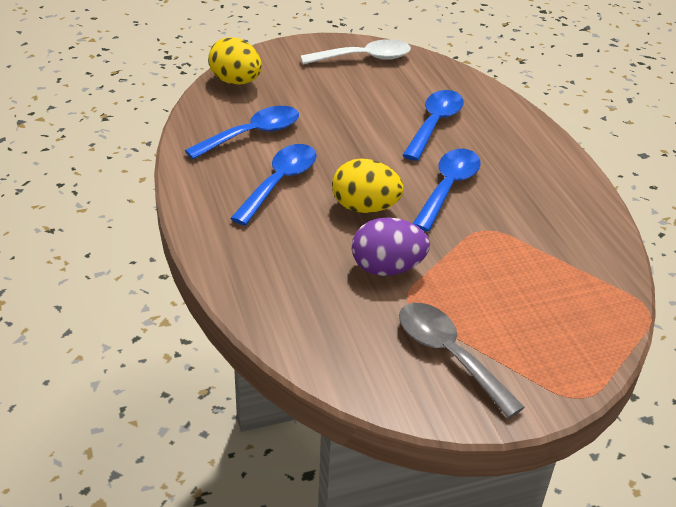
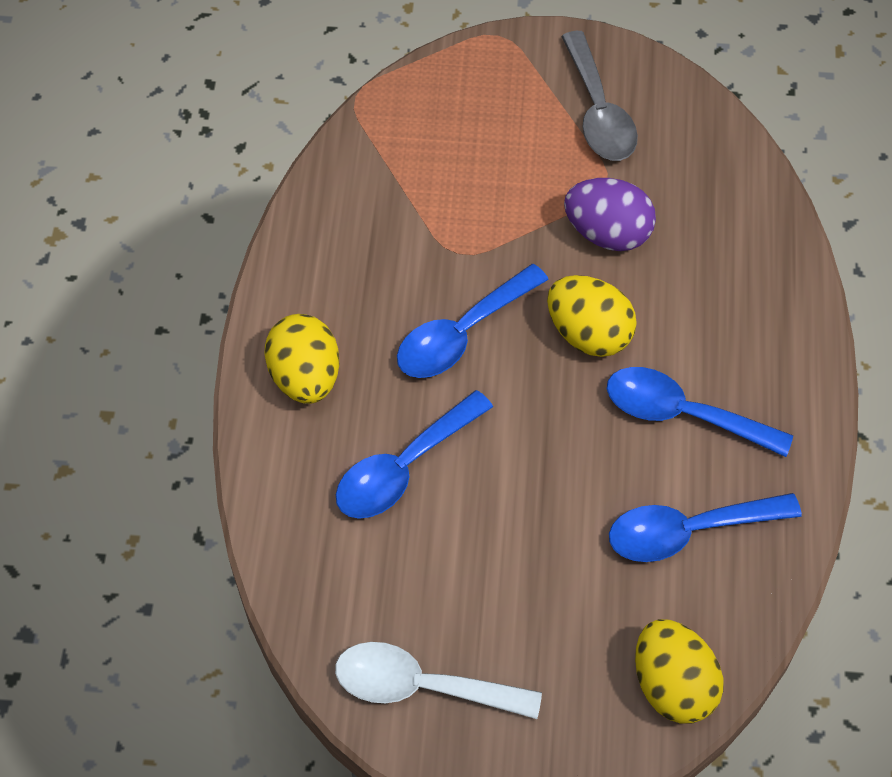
camera: 155 degrees left, 20 degrees up
(279, 183) = (683, 414): blue spoon -> blue spoon turned 60 degrees clockwise
(524, 147) = (305, 377): none -> yellow egg

